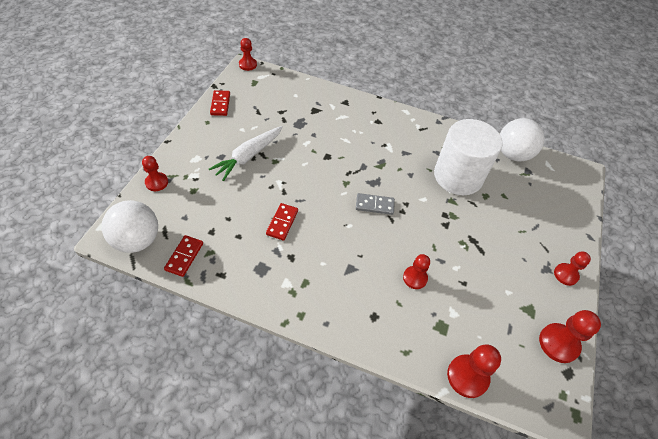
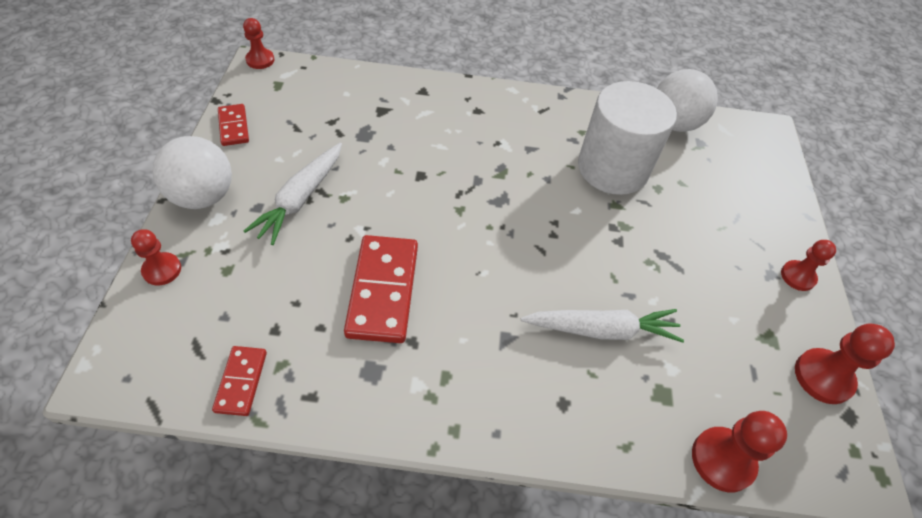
camera: 15 degrees left, 0 degrees up
(137, 240) = (154, 373): white ball -> white ball (203, 196)
(282, 222) = (382, 290): red domino -> red domino, size x1.86
(374, 205) = (511, 234): grey domino -> none
(415, 278) = (602, 330): red pawn -> white carrot

